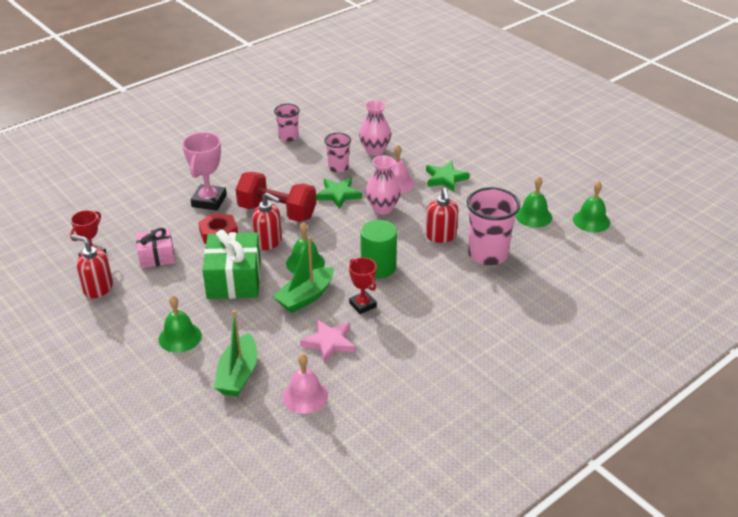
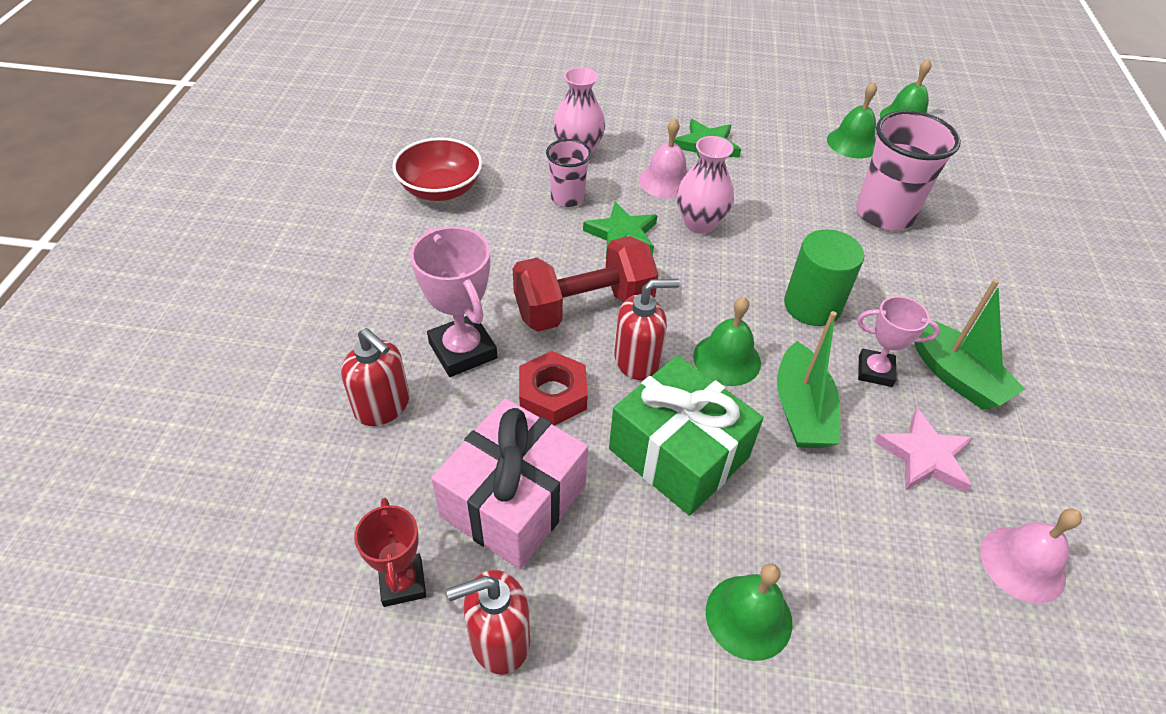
camera: 45 degrees left, 10 degrees up
(157, 256) = (513, 501): pink gift -> pink gift, size x1.64
(238, 374) = (909, 607): green boat -> green boat (955, 375)
(288, 137) = (441, 189): pink cup -> red bowl
(362, 305) = (875, 371): red trophy -> pink trophy
(441, 236) = (810, 221): red soap dispenser -> red soap dispenser (383, 406)

